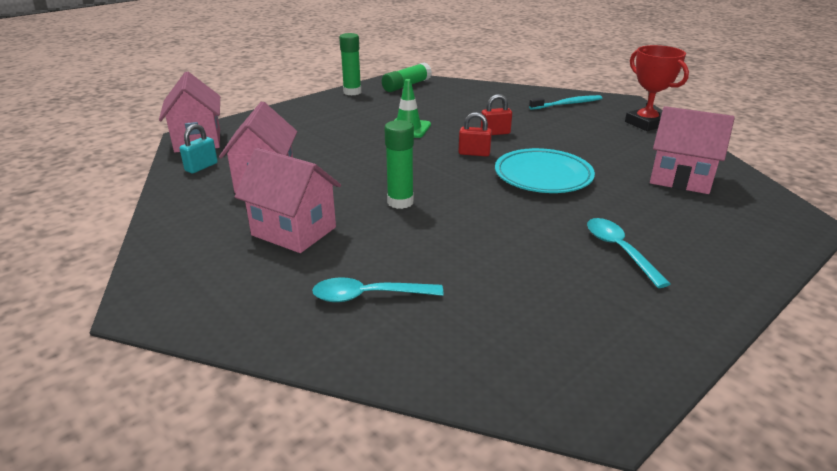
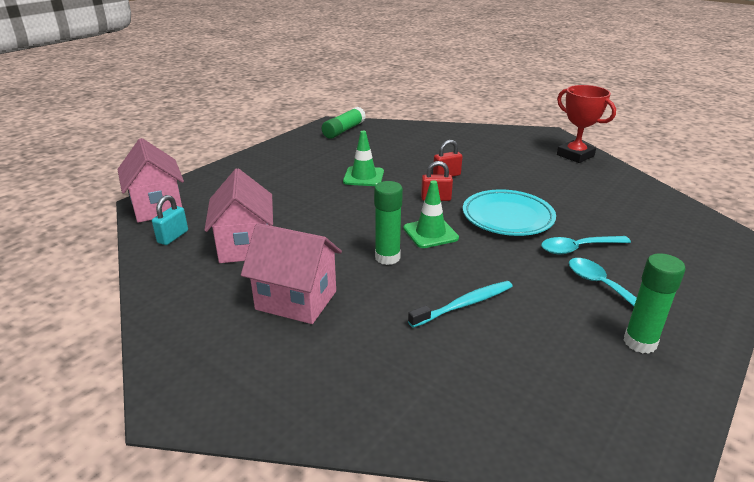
camera: 10 degrees left, 0 degrees up
(352, 92) = (294, 141): green glue stick -> green glue stick (640, 342)
(368, 296) = (397, 363): turquoise spoon -> turquoise spoon (578, 248)
(454, 184) = (430, 233): none -> green traffic cone
(567, 104) = (499, 140): turquoise toothbrush -> turquoise toothbrush (464, 305)
(680, 179) = (626, 209): pink house -> none

